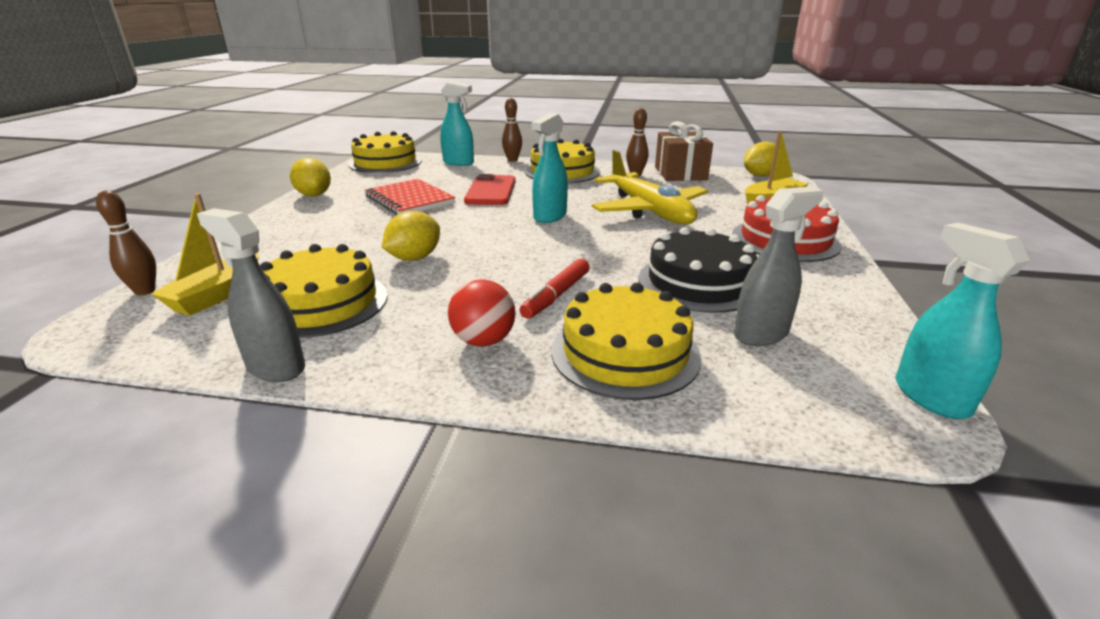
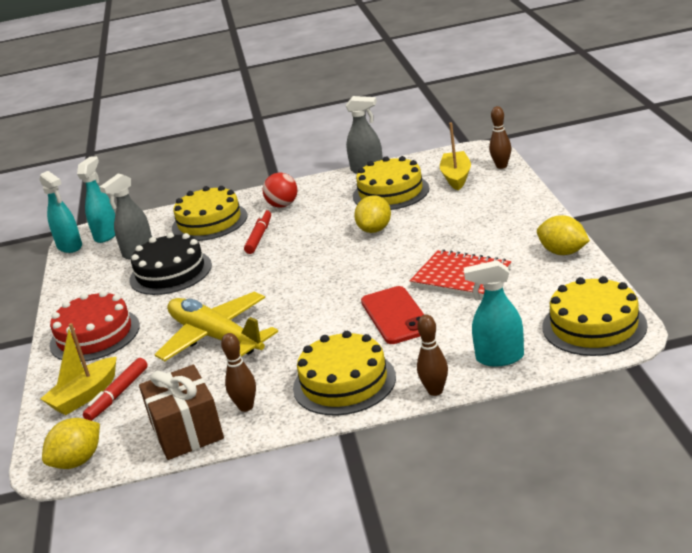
camera: 165 degrees right, 0 degrees up
(550, 216) = (307, 299): turquoise spray bottle -> turquoise spray bottle (107, 235)
(740, 197) = (117, 395): none -> red marker

